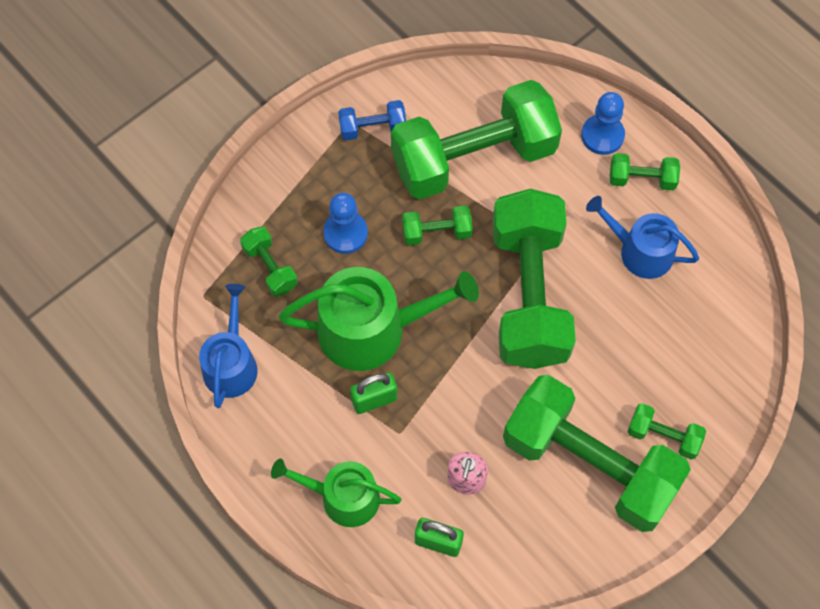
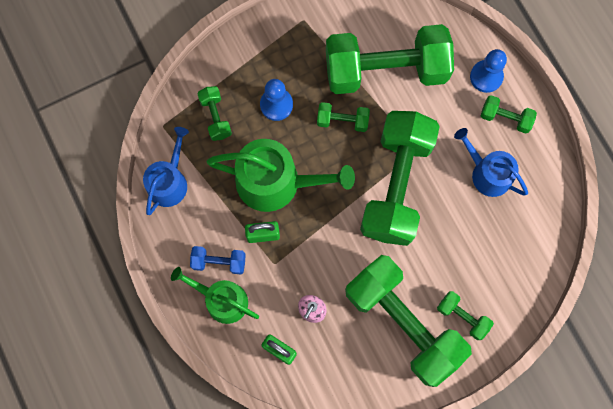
camera: 15 degrees right, 10 degrees up
(372, 128) = (318, 28): blue dumbbell -> blue dumbbell (219, 262)

